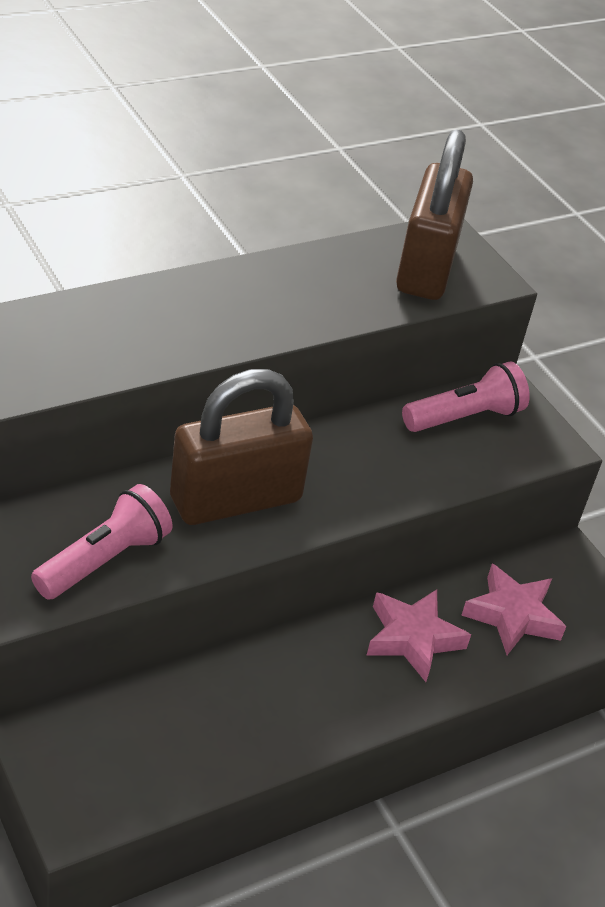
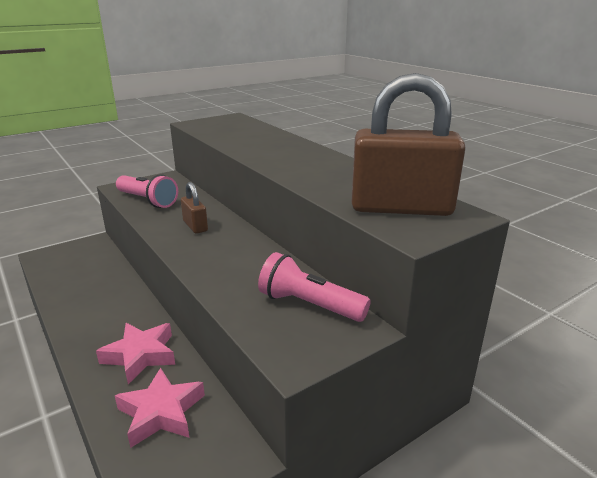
camera: 90 degrees right, 15 degrees down
(235, 499) = (195, 226): brown padlock -> brown padlock, size x0.47
(464, 417) = (309, 305): pink flashlight -> pink flashlight turned 150 degrees clockwise

